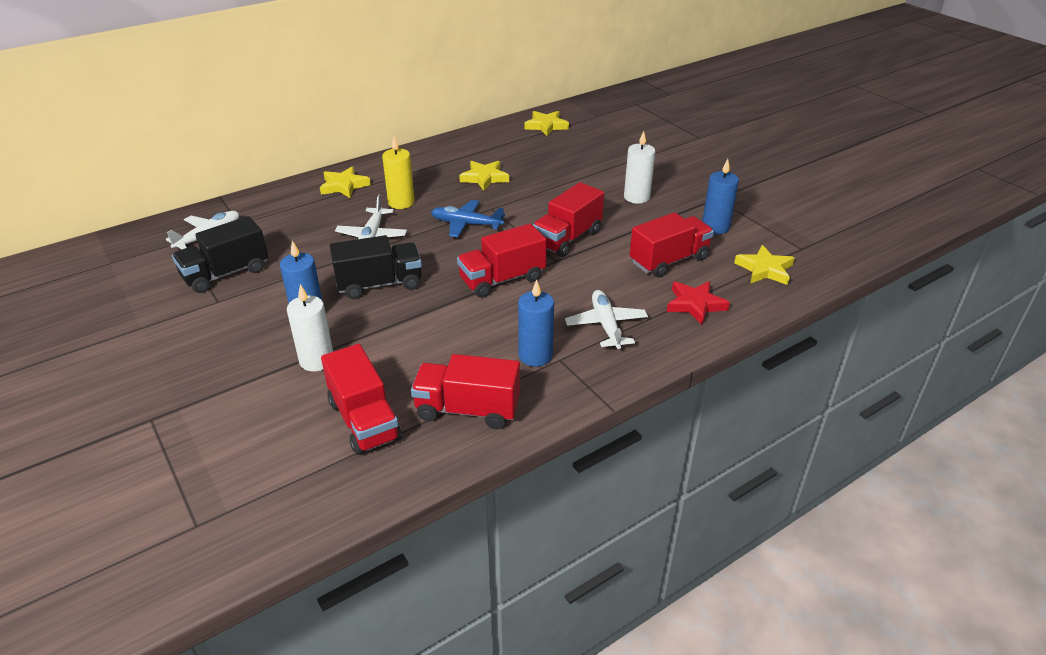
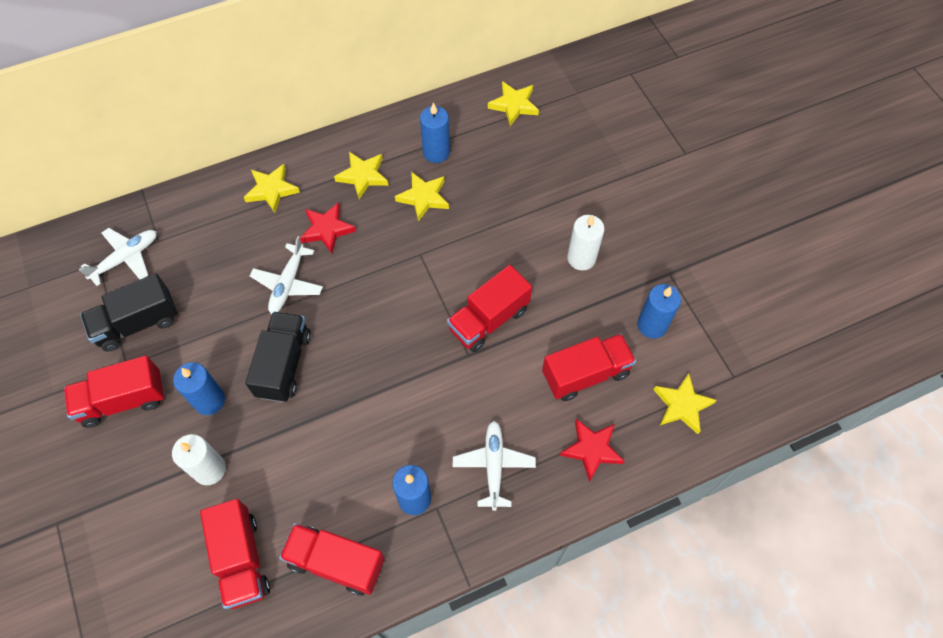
camera: 10 degrees right, 25 degrees up
(379, 284) = (284, 364): black truck -> black truck turned 75 degrees counterclockwise
(401, 202) = (327, 229): yellow candle -> red star
(426, 171) = (363, 176): none -> yellow star
(466, 224) = (388, 278): blue plane -> none
(488, 154) = (436, 152): none -> blue candle
(502, 279) = (407, 377): red truck -> red truck (123, 400)

